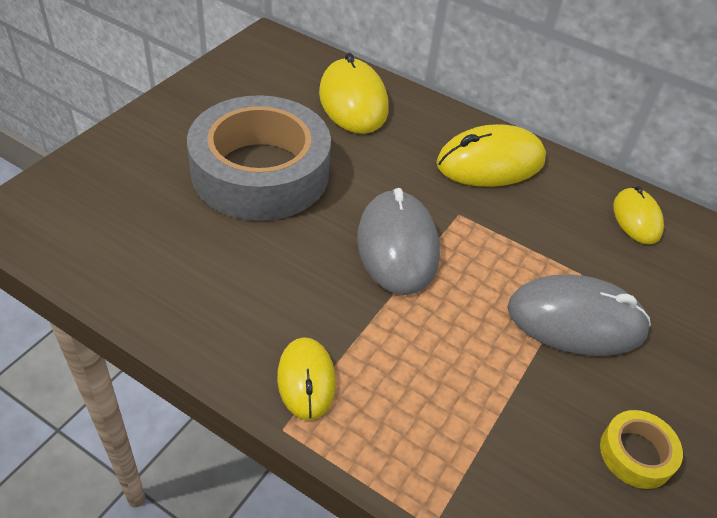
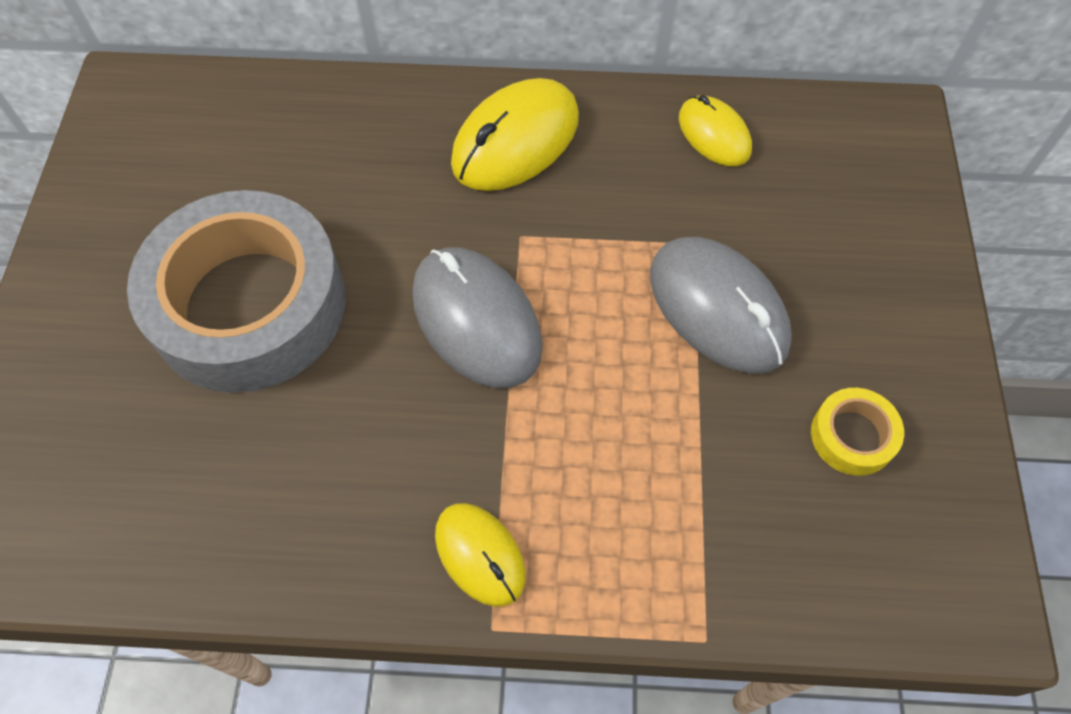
camera: 25 degrees left, 15 degrees up
(353, 101) = (298, 133): yellow mouse -> none
(576, 320) = (718, 308): grey mouse -> grey mouse turned 75 degrees clockwise

